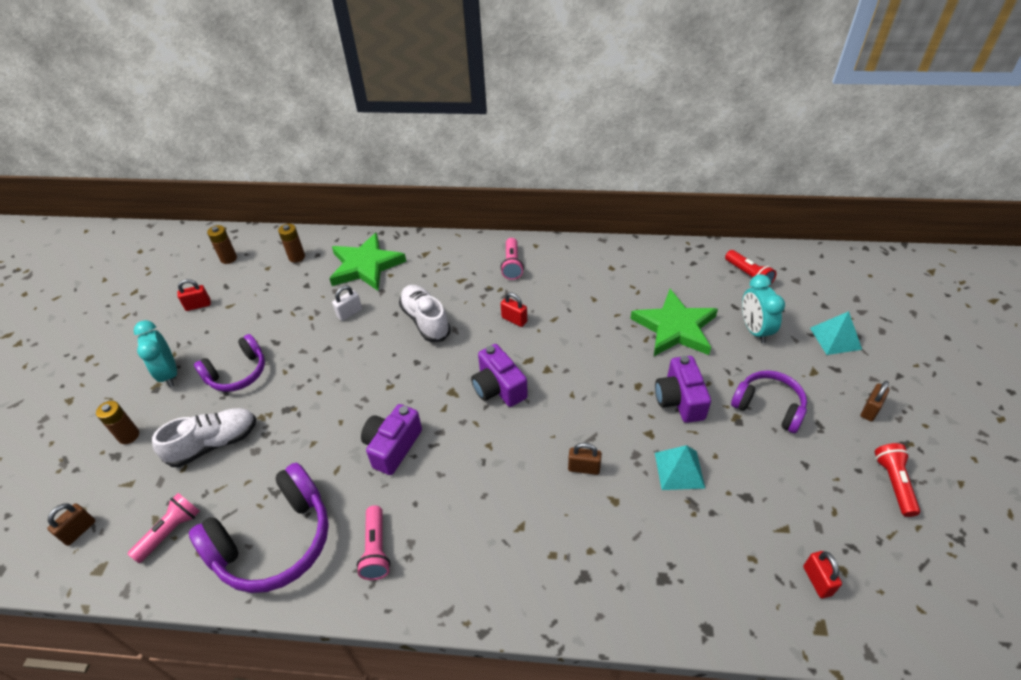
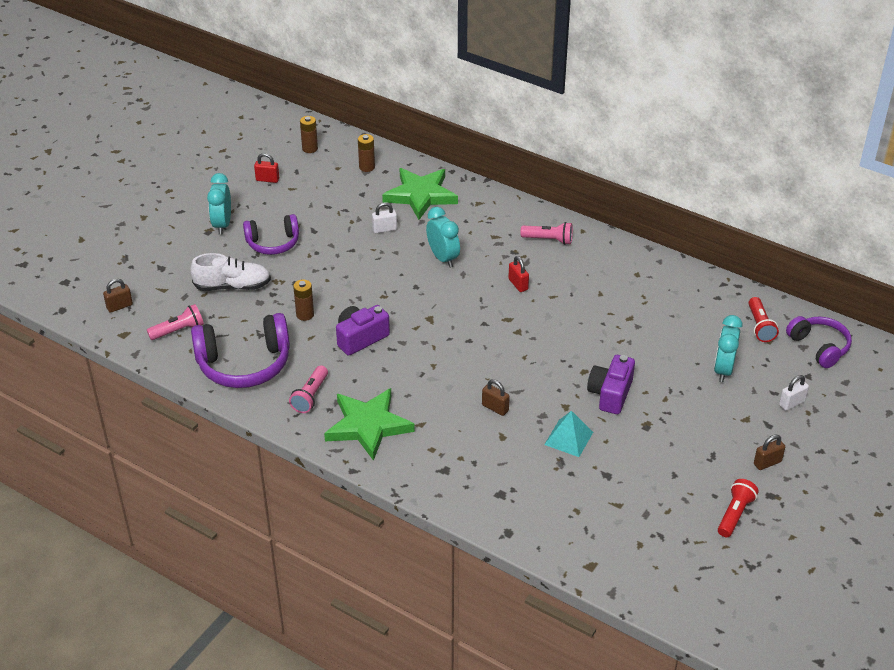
camera: 25 degrees right, 5 degrees down
(128, 435) = (175, 258): brown battery -> brown battery (305, 315)
(425, 321) = (443, 258): white shoe -> turquoise clock
(498, 388) = (468, 329): purple camera -> none
(512, 265) = (548, 240): pink flashlight -> pink flashlight turned 105 degrees counterclockwise
(675, 327) = (653, 342): green star -> green star (368, 425)
(768, 407) = (681, 427): purple headphones -> purple headphones (819, 347)
(817, 580) = (613, 541): red padlock -> none
(835, 338) = (791, 403): turquoise pyramid -> white padlock

